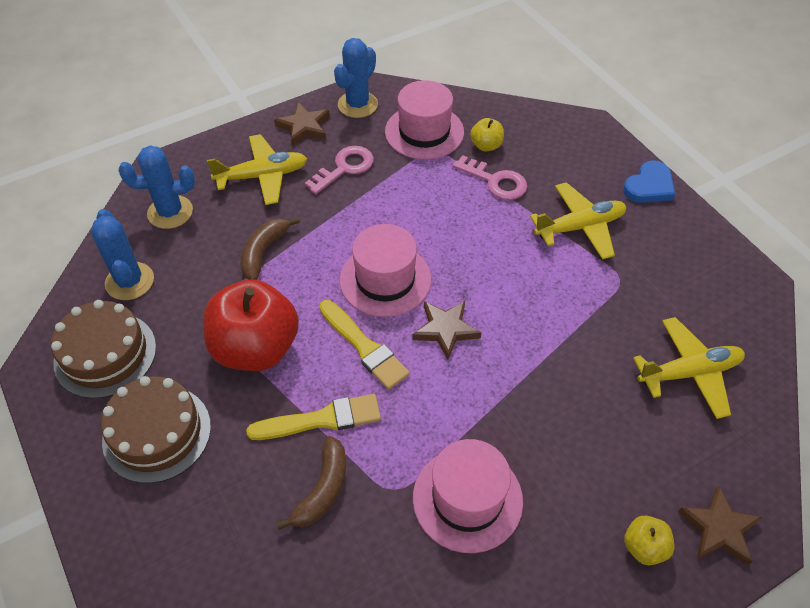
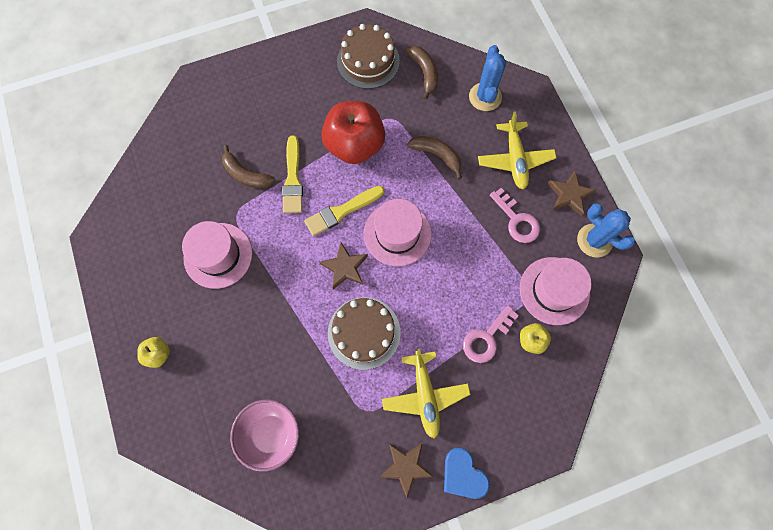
camera: 100 degrees right, 20 degrees up
(129, 281) = (424, 73): blue cactus -> brown banana
(157, 433) = (305, 89): brown cake -> brown cake (364, 333)
(689, 373) = (271, 434): yellow plane -> pink bowl
(719, 529) = (155, 407): brown star -> brown star (406, 467)

